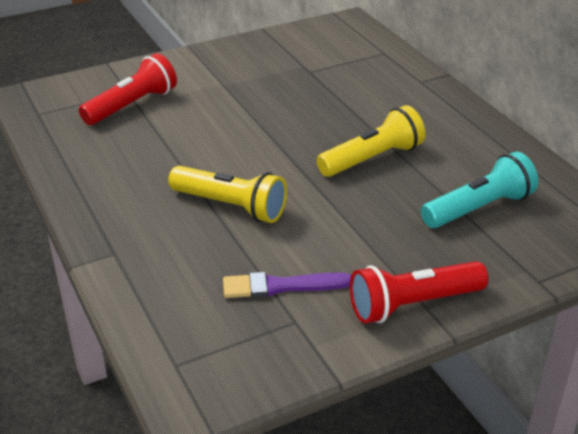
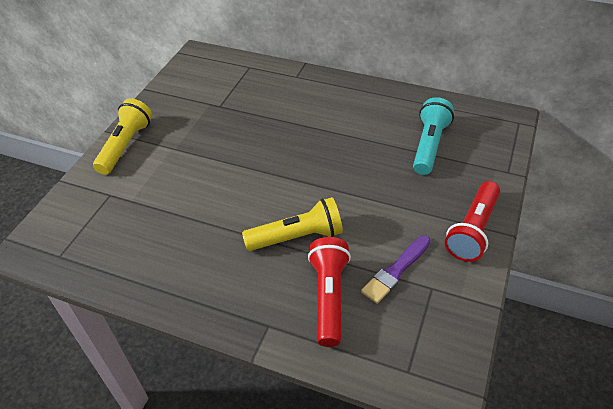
camera: 40 degrees left, 10 degrees up
(132, 105) = (128, 204): red flashlight -> red flashlight (329, 297)
(372, 159) = (336, 148): yellow flashlight -> yellow flashlight (126, 145)

